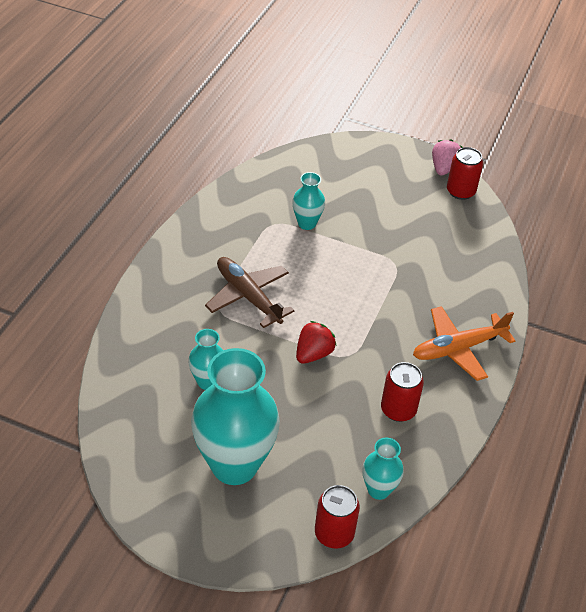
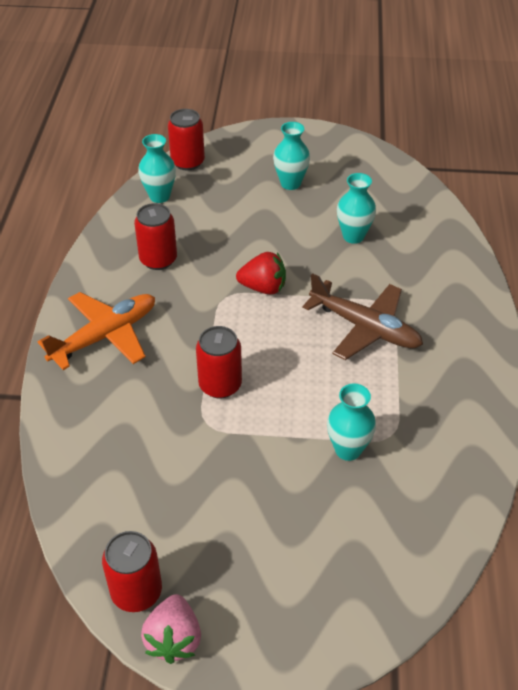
camera: 165 degrees right, 0 degrees up
(234, 465) = (290, 183): turquoise vase -> turquoise vase, size x0.48
(313, 354) = (263, 288): red strawberry -> red strawberry turned 105 degrees counterclockwise
(377, 286) = (220, 385): none -> red can

